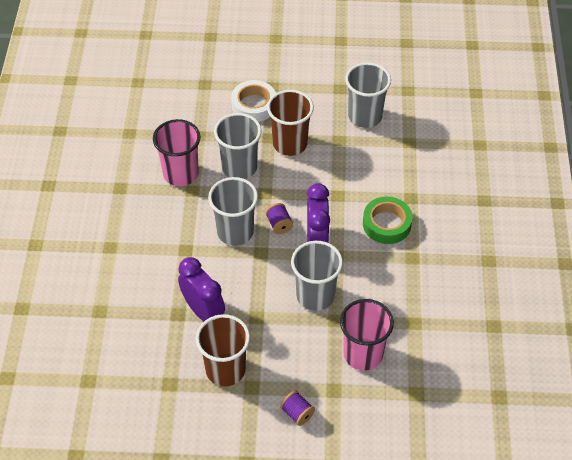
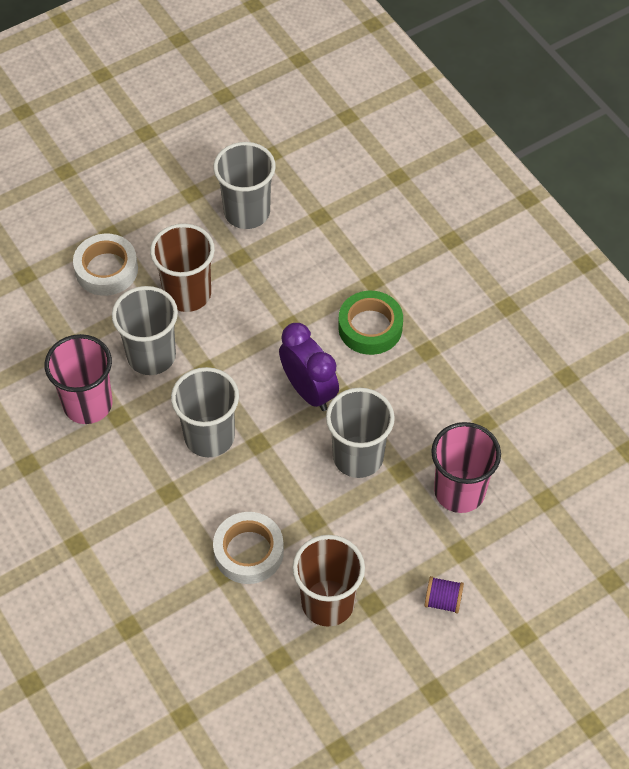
camera: 35 degrees left, 5 degrees up
(203, 311) = (248, 552): purple clock -> white tape
(279, 224) = (252, 398): purple spool -> none

